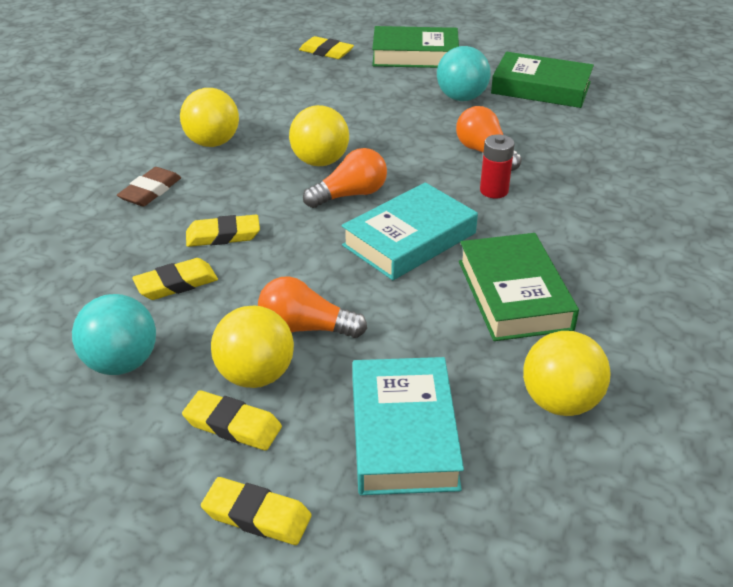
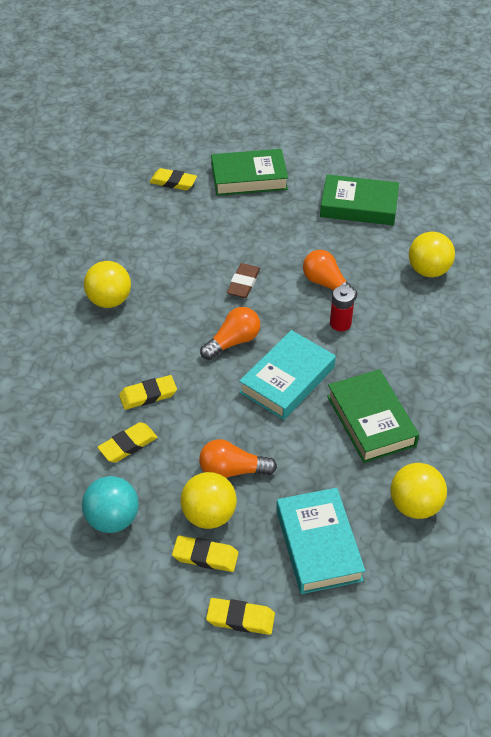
camera: 10 degrees left, 10 degrees up
(150, 191) = (77, 358): brown eraser -> brown eraser (243, 283)
(320, 162) = (201, 310): yellow ball -> yellow ball (428, 270)
(461, 98) = (297, 225): turquoise ball -> none

